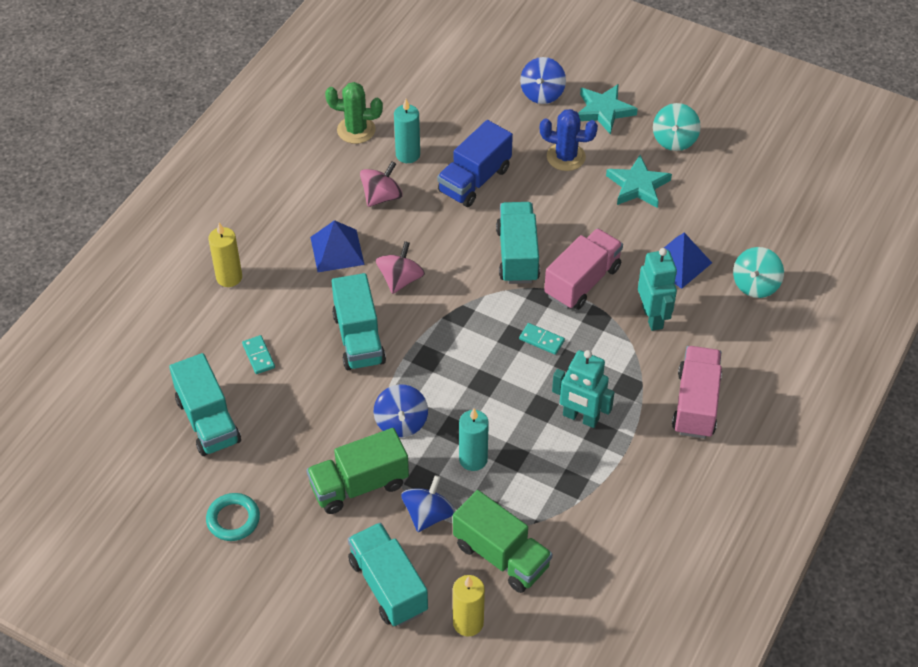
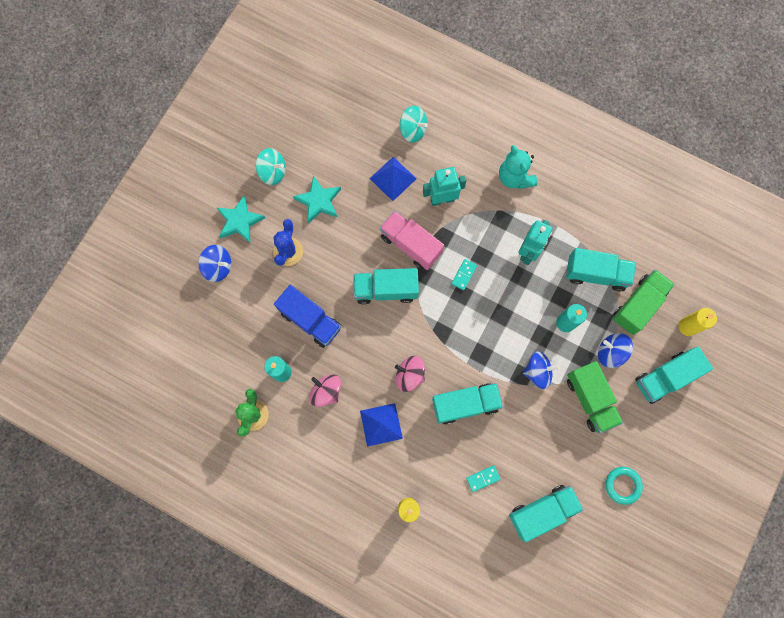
camera: 90 degrees left, 25 degrees up
(549, 502) = (596, 274): none -> turquoise truck
(695, 404) = (514, 177): pink truck -> turquoise teddy bear

